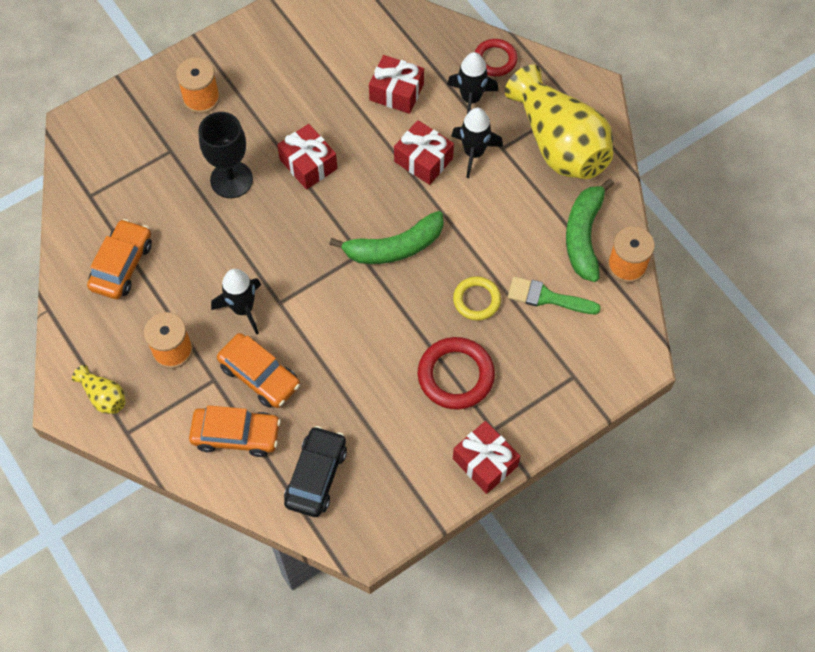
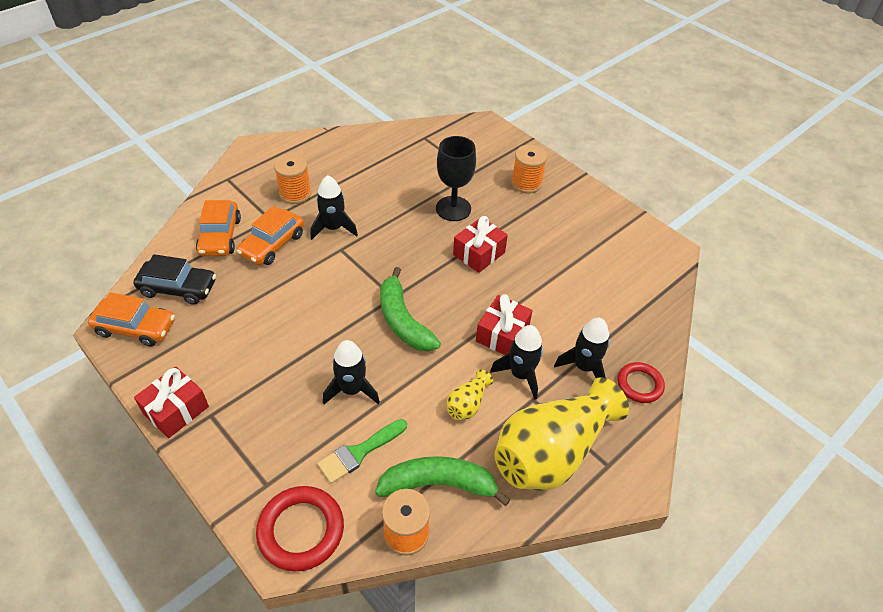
camera: 80 degrees right, 15 degrees down
(104, 396) = (257, 164): yellow vase -> yellow vase (467, 404)
(122, 265) = (367, 160): orange car -> orange car (136, 327)
(396, 92) = (573, 307): red gift -> none
(455, 375) = (269, 379): red ring -> red ring (301, 530)
(476, 300) = (352, 390): yellow ring -> black rocket
(547, 297) = (359, 452): green brush -> green brush turned 135 degrees counterclockwise

